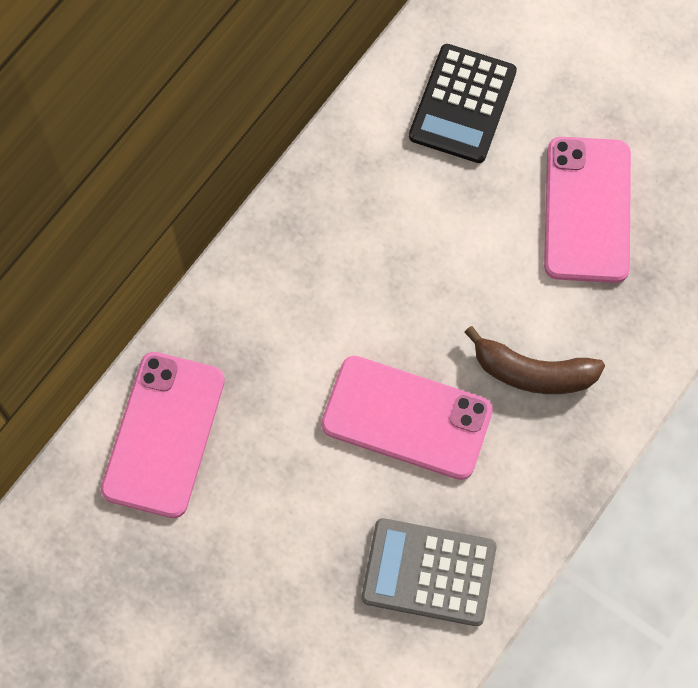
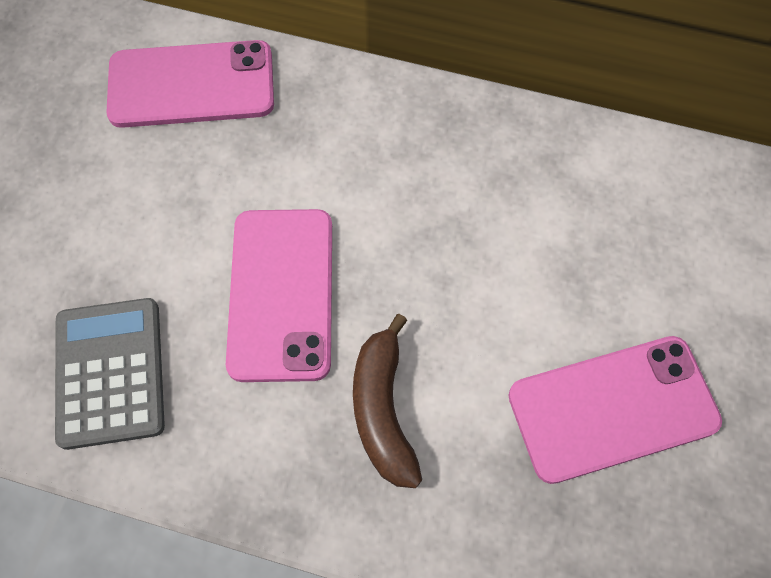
camera: 70 degrees right, 5 degrees down
(462, 104) = (672, 233): black calculator -> none

